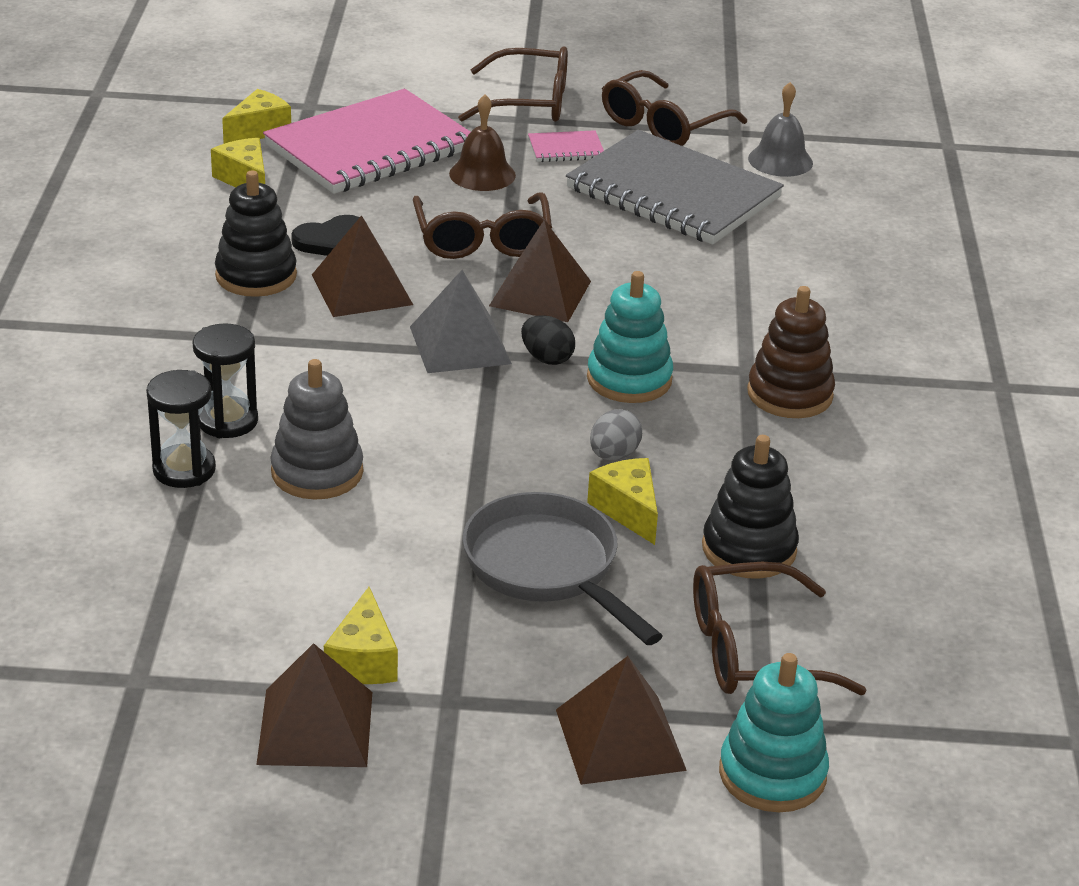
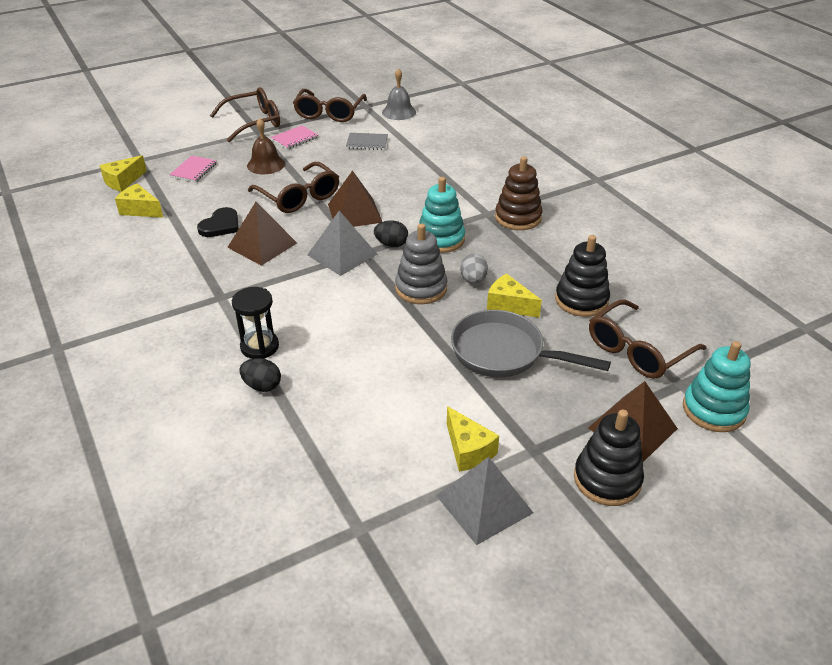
camera: 30 degrees left, 5 degrees up
(184, 470) = (262, 386): black hourglass -> black egg
(256, 276) = (197, 259): black stacking toy -> black stacking toy (607, 479)
(259, 130) = (123, 181): yellow cheese -> yellow cheese turned 150 degrees counterclockwise
(315, 727) = (484, 504): brown pyramid -> grey pyramid
(317, 472) = (337, 354): grey stacking toy -> grey stacking toy (421, 288)
(370, 147) = (194, 170): pink notebook -> pink notebook, size x0.40
(673, 193) = (367, 143): grey notebook -> grey notebook, size x0.40

